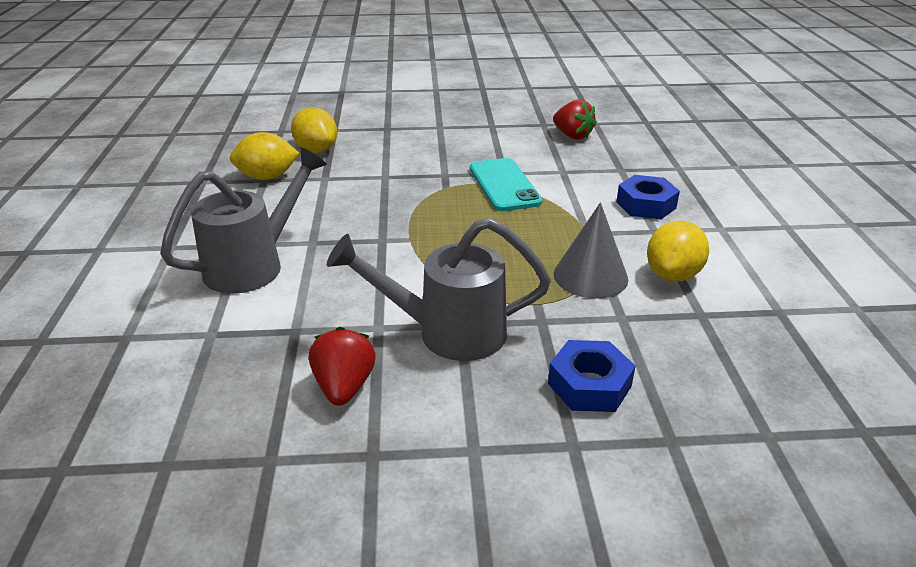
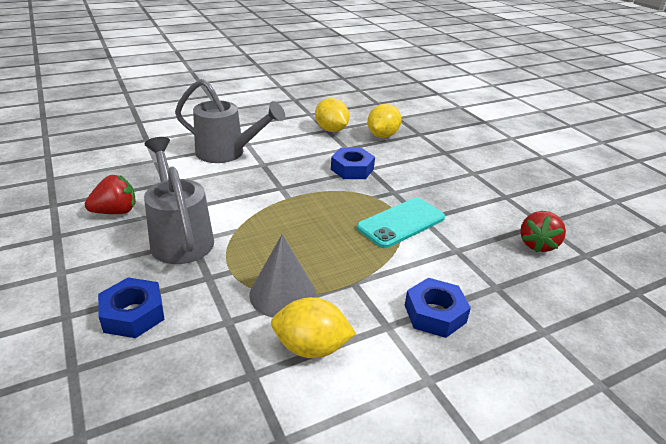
camera: 65 degrees right, 0 degrees up
(378, 186) = (352, 169): none -> blue nut

